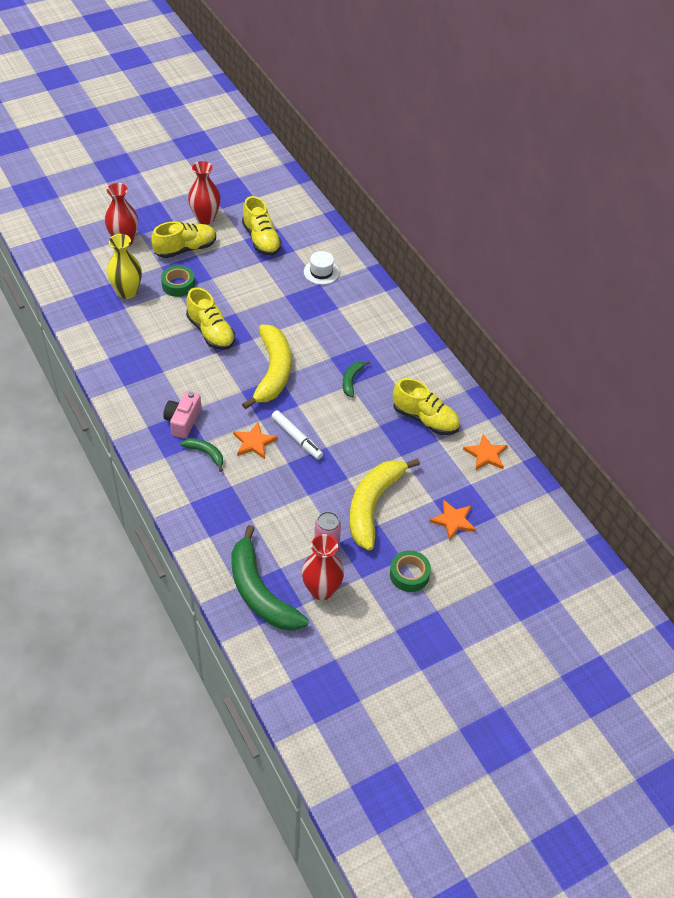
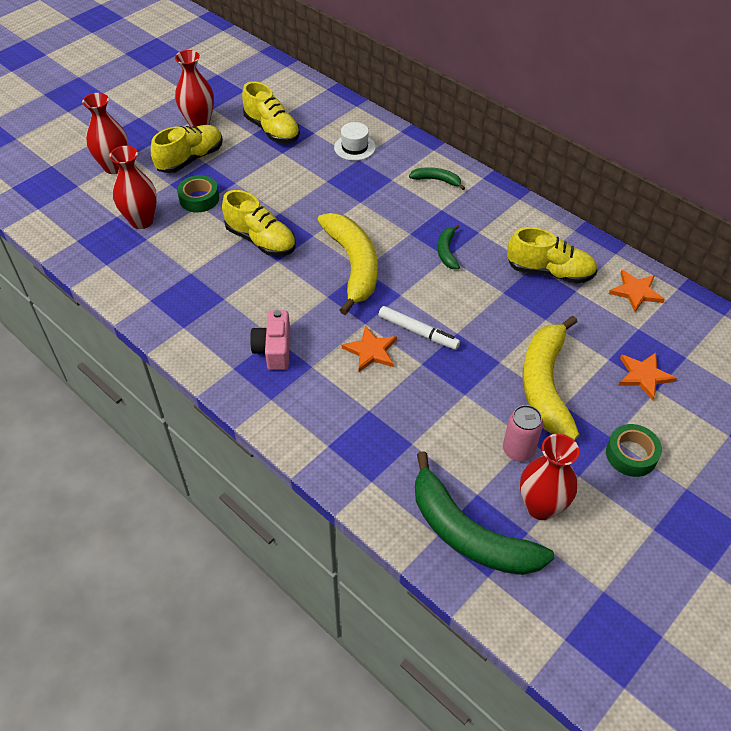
camera: 15 degrees left, 0 degrees up
(127, 292) = (142, 221): yellow vase -> red vase
(205, 453) = (319, 380): green banana -> green banana (436, 180)

